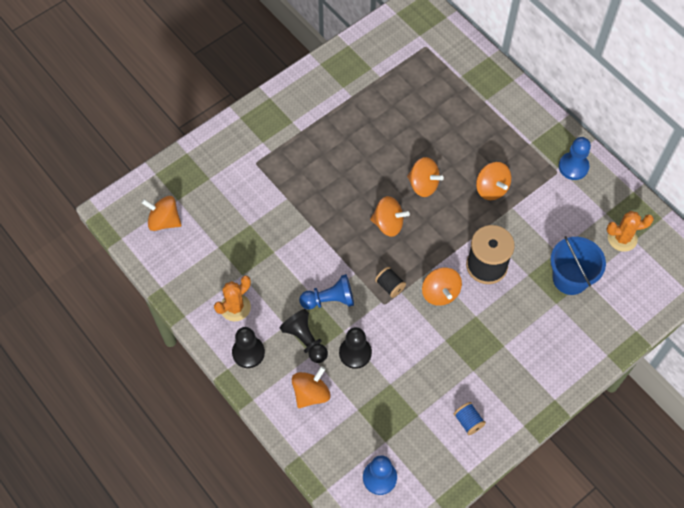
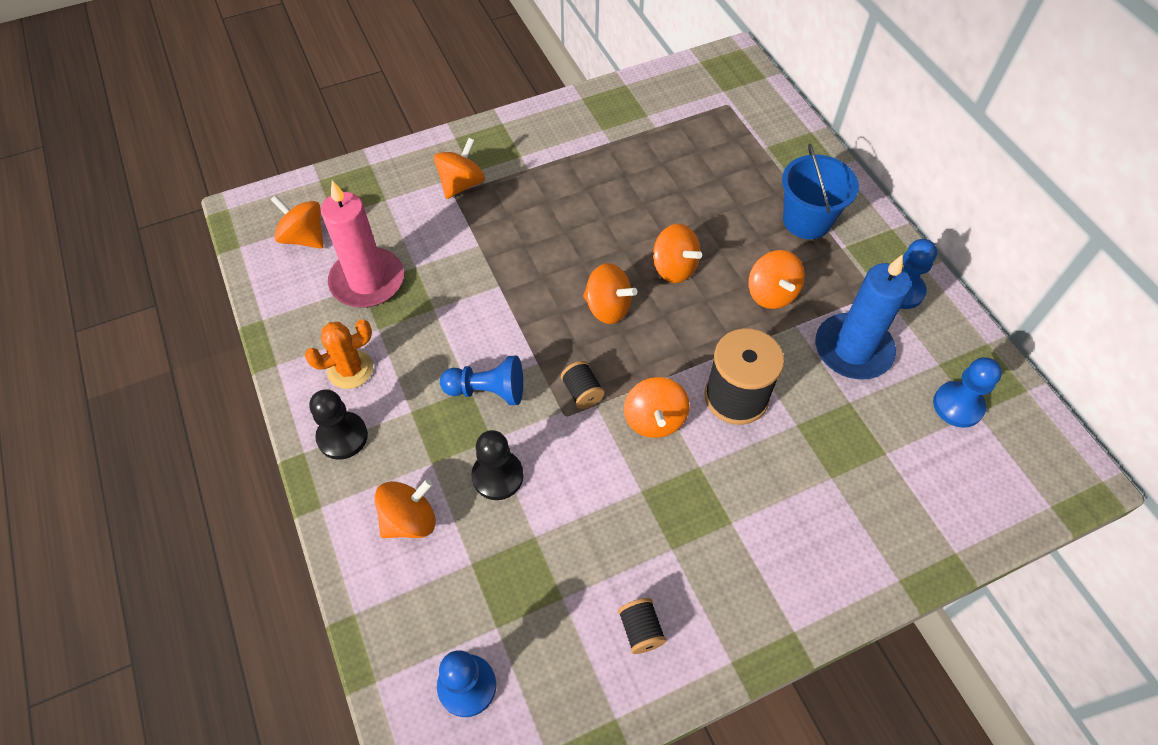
camera: 15 degrees right, 5 degrees down
(221, 243) = (367, 281): none -> pink candle
(258, 154) = (461, 184): none -> orange spinning top
(305, 340) = (431, 439): black pawn -> none
(468, 421) = (640, 630): blue spool -> black spool
(551, 216) = (853, 349): none -> blue candle
(570, 278) = (862, 445): blue bucket -> blue bucket (807, 220)
(622, 238) = (958, 405): orange cactus -> blue pawn

